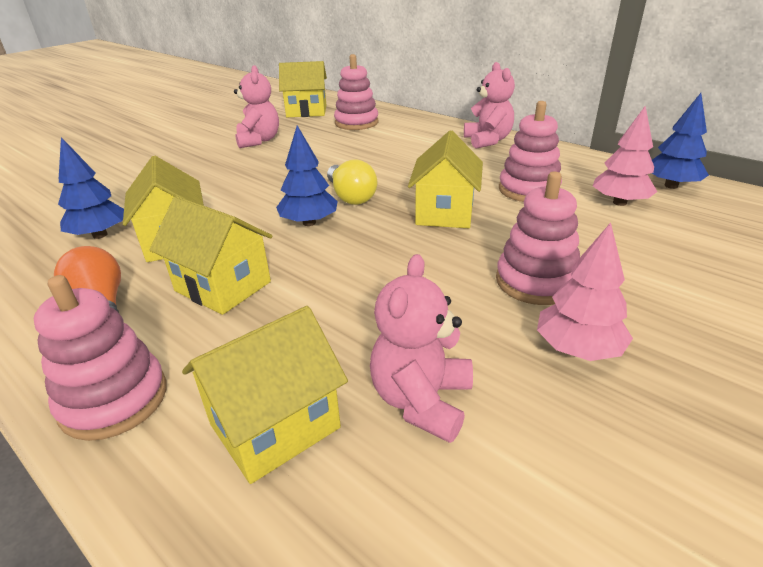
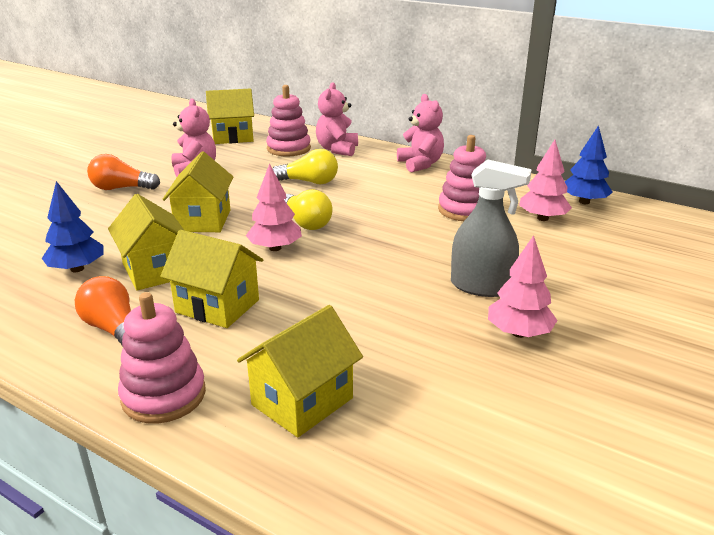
camera: 10 degrees left, 5 degrees down
(182, 156) = (121, 188): none -> orange light bulb
(309, 223) = (275, 248): blue tree -> pink tree
(367, 155) = (309, 182): none -> yellow light bulb
(421, 400) = (409, 376): pink teddy bear -> pink teddy bear (337, 149)
(445, 213) = (395, 233): yellow house -> yellow house (203, 220)
(536, 281) = (481, 286): pink stacking toy -> grey spray bottle

